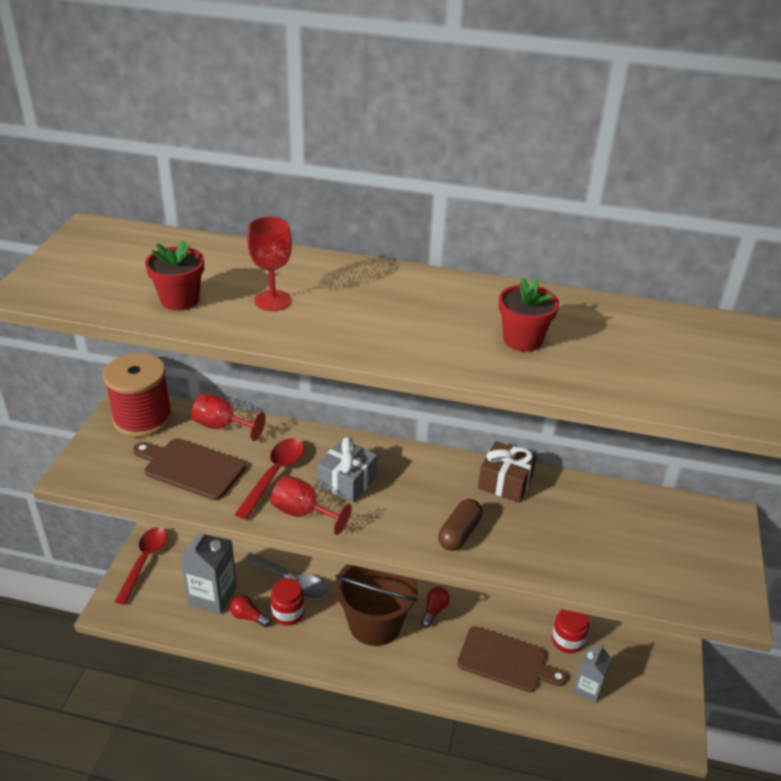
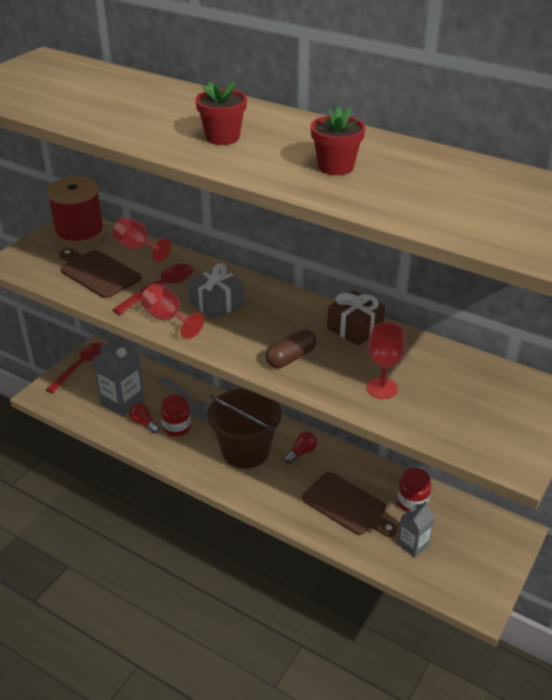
camera: 20 degrees right, 0 degrees up
(180, 300) = (74, 107): red flower pot -> red flower pot (222, 137)
(273, 300) = (146, 116): red goblet -> red goblet (382, 388)

